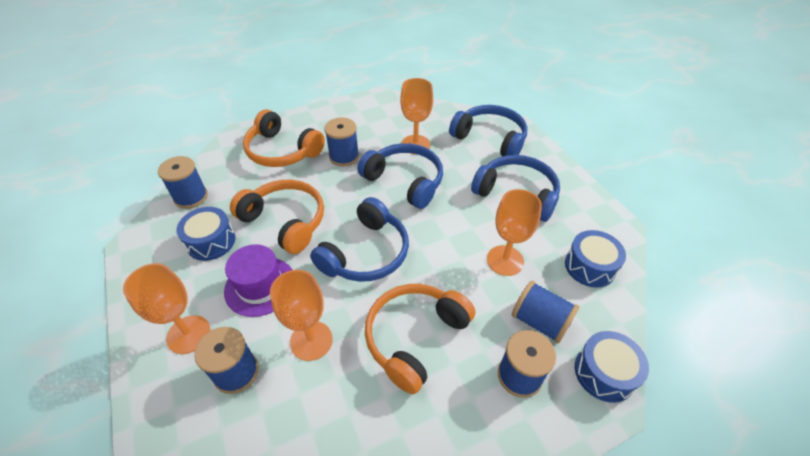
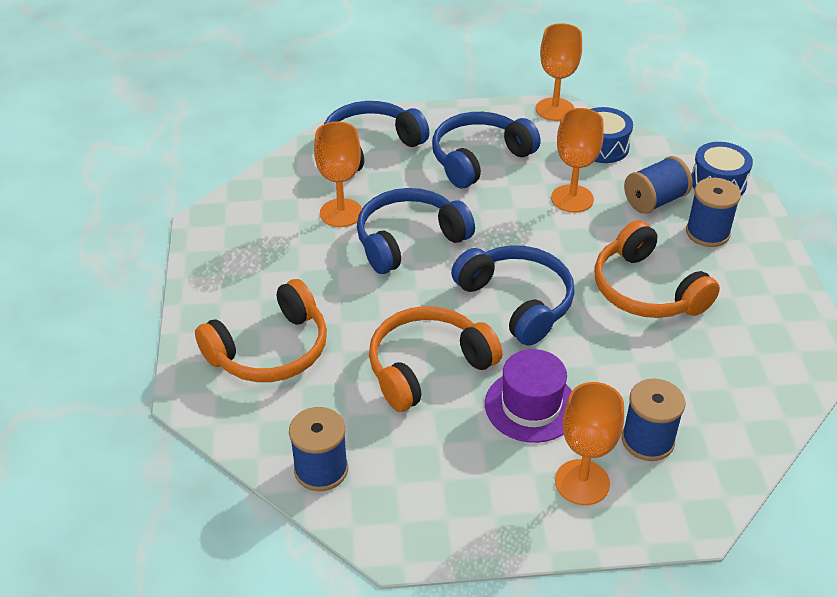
camera: 70 degrees left, 5 degrees down
(211, 241) = (430, 450): blue drum -> none
(311, 340) = (625, 371): orange goblet -> orange goblet (555, 109)
(344, 156) = (325, 286): blue spool -> none

